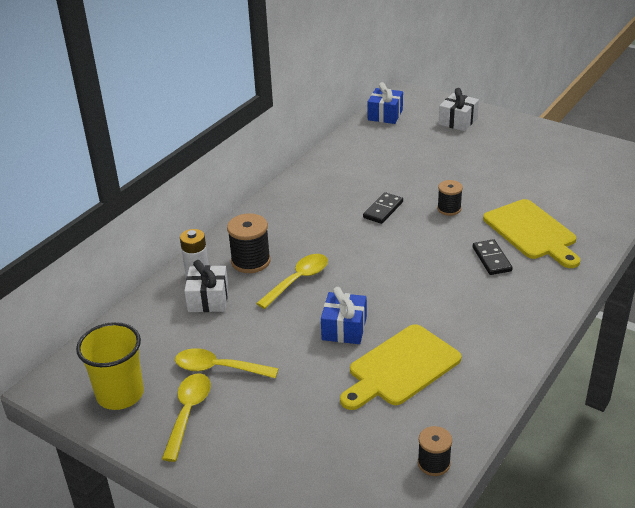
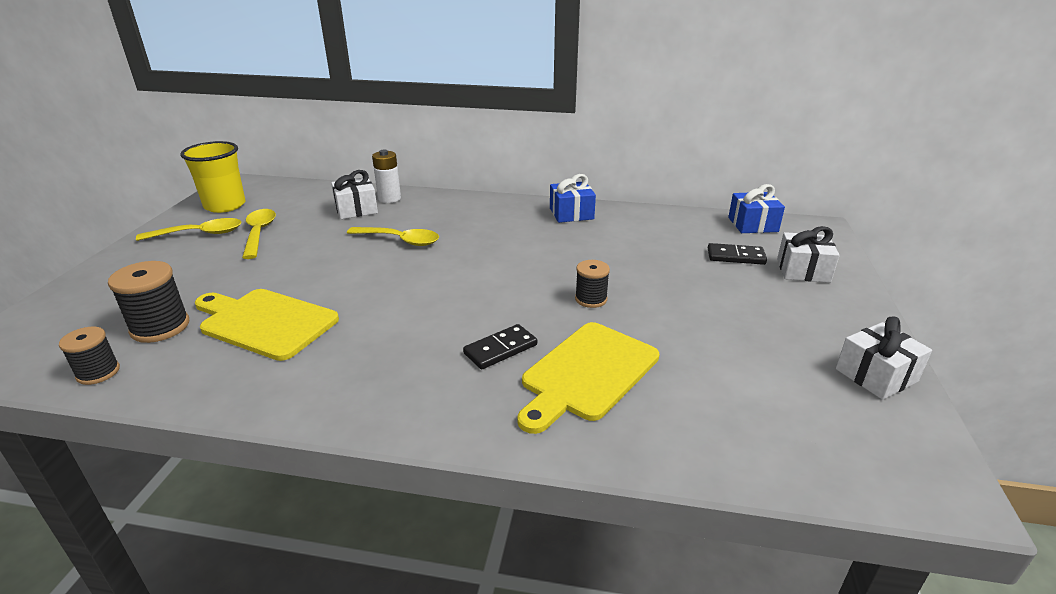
camera: 65 degrees right, 5 degrees down
(250, 261) = (420, 214): black spool -> black spool (160, 327)
(344, 328) = (327, 278): blue gift -> blue gift (571, 213)
(383, 210) = (554, 259): black domino -> black domino (735, 256)
(571, 142) = (876, 375): none -> white gift

